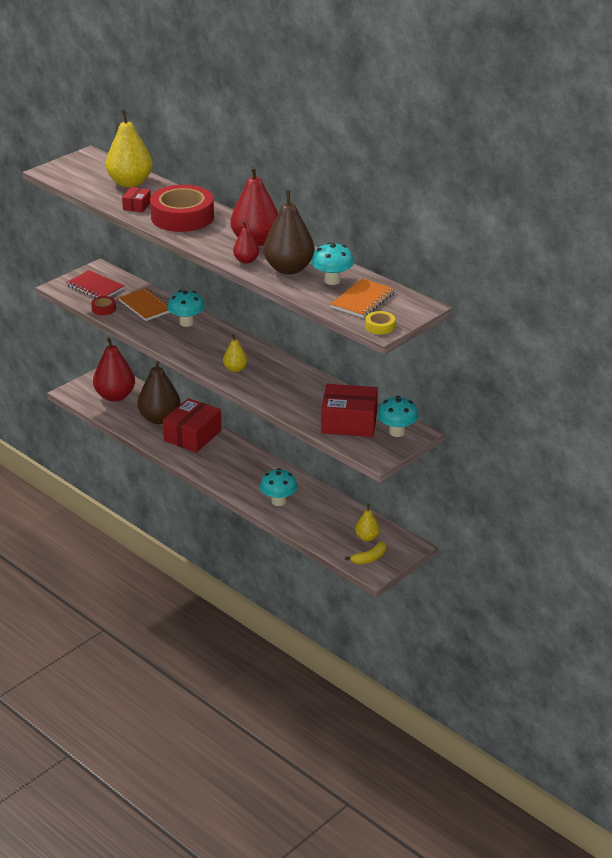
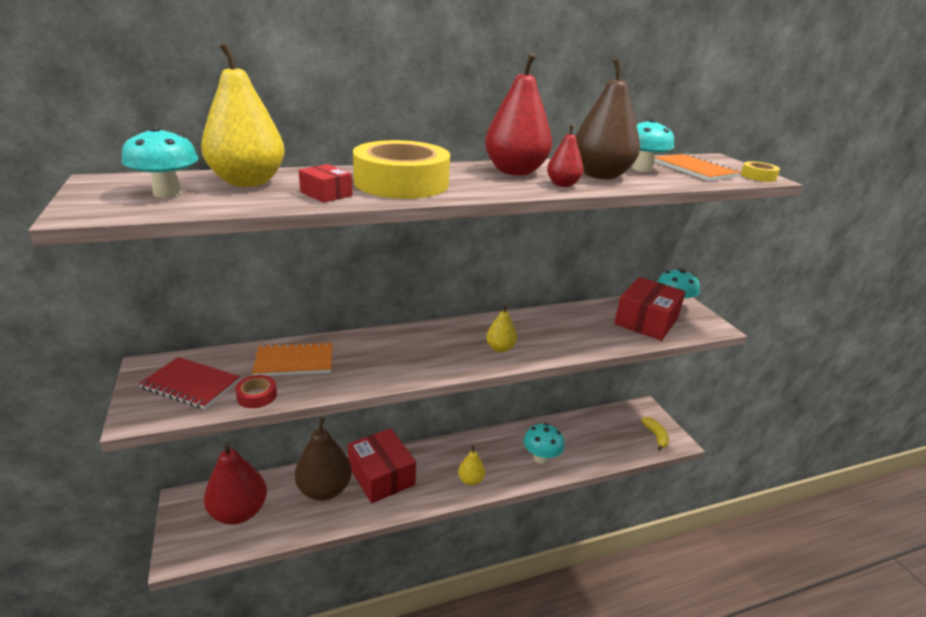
camera: 65 degrees left, 5 degrees down
(95, 287) = (191, 385): red notebook -> red notebook turned 45 degrees clockwise
(182, 217) = (401, 183): red tape -> yellow tape
(186, 323) = (368, 347): turquoise mushroom -> turquoise mushroom (167, 193)
(367, 537) = (624, 426): yellow pear -> yellow pear (470, 480)

